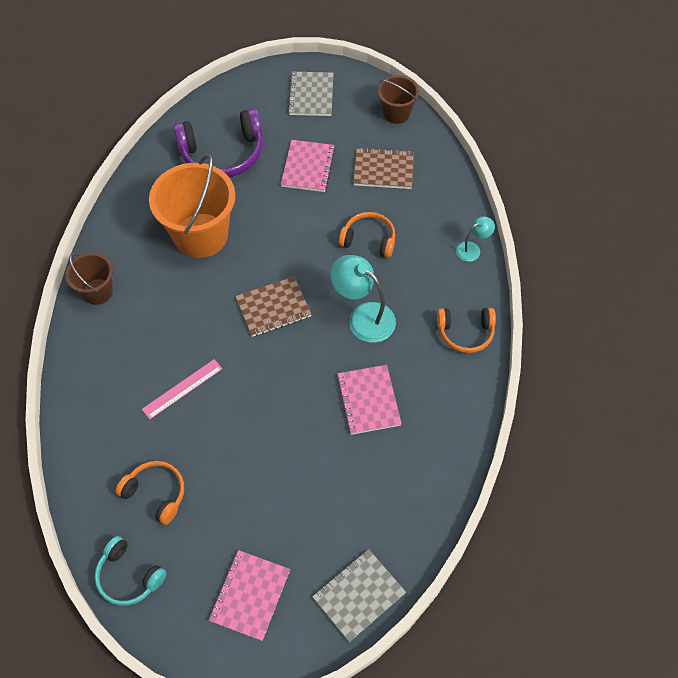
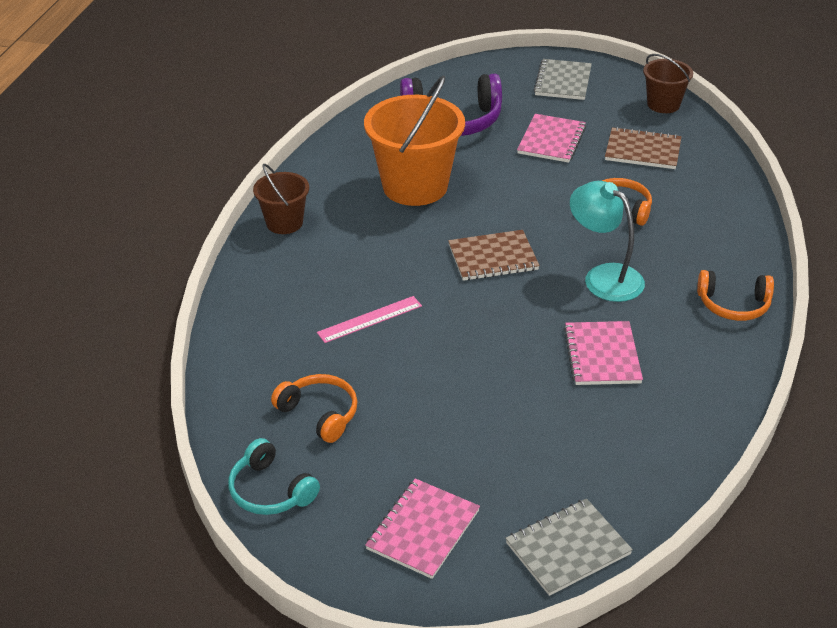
camera: 10 degrees right, 20 degrees down
(472, 249) = (748, 229): turquoise lamp -> none

